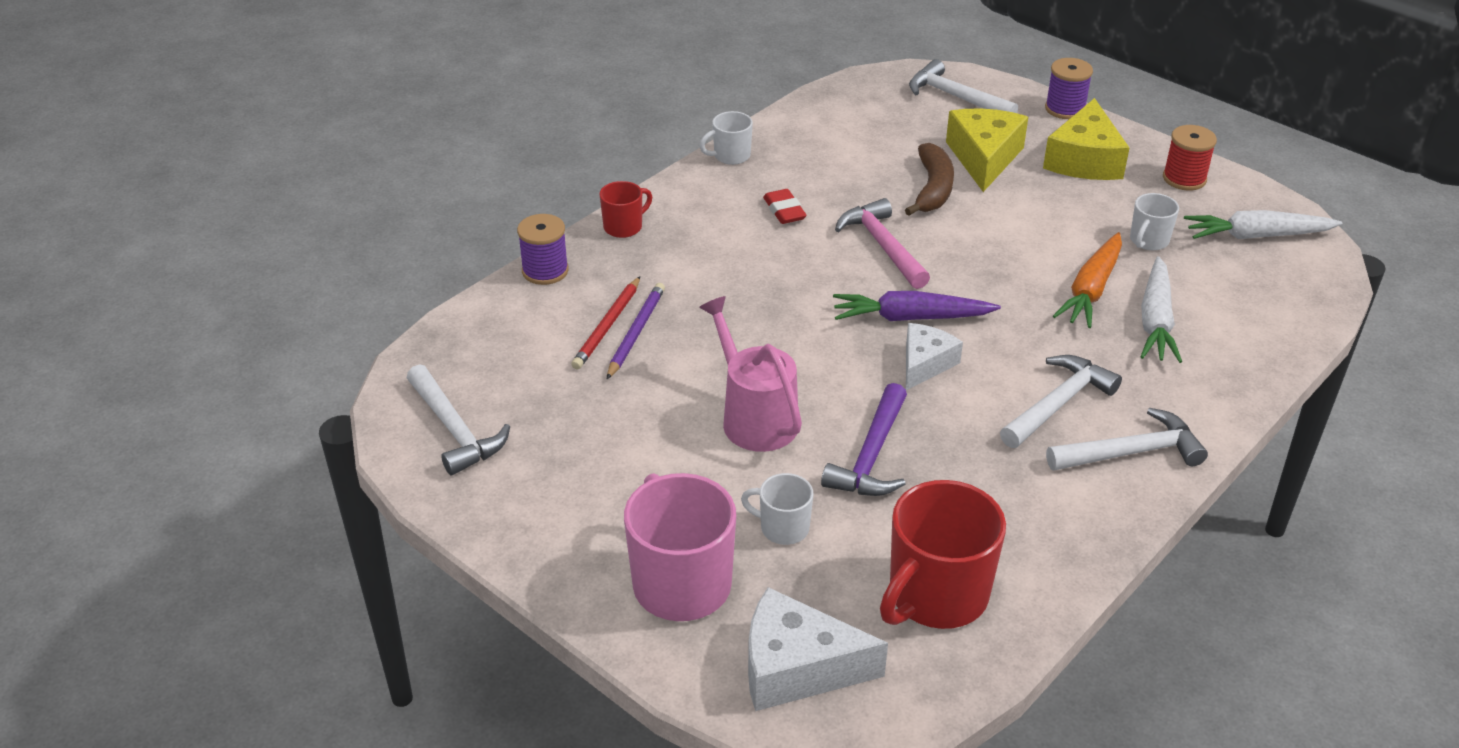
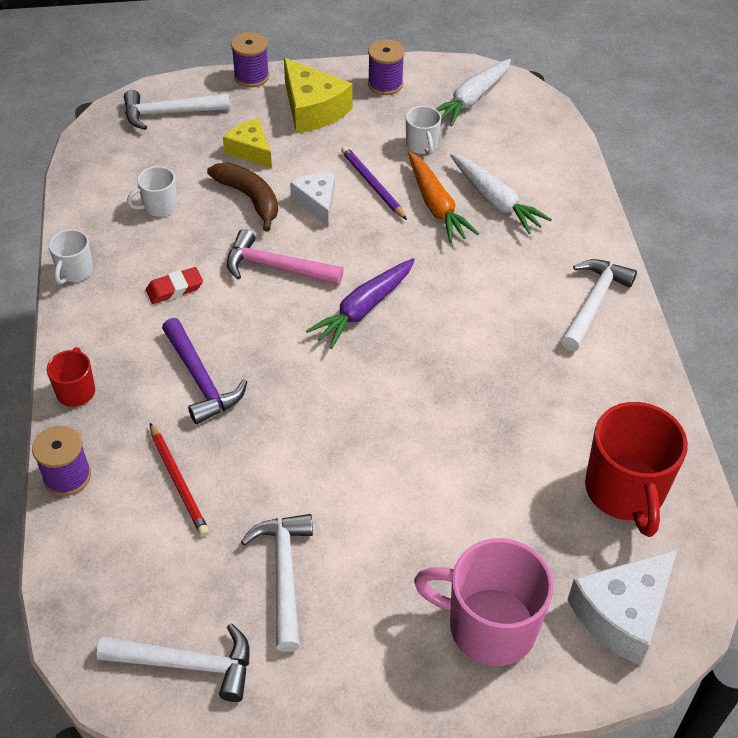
camera: 50 degrees left, 10 degrees up
(635, 332) = (205, 470): purple pencil -> purple pencil (372, 185)
(754, 418) = (371, 465): pink watering can -> none
(783, 528) = (491, 528): white mug -> white mug (159, 206)
(784, 211) = (175, 289): red eraser -> red eraser turned 45 degrees counterclockwise
(871, 456) = (471, 429): purple hammer -> purple hammer (200, 379)
(925, 364) = (415, 336): white cheese -> white cheese (317, 203)
(984, 158) = (250, 150): yellow cheese -> yellow cheese, size x0.64
(1058, 404) = (519, 302): white hammer -> white hammer (284, 575)
(1184, 178) = (385, 84): red spool -> purple spool

